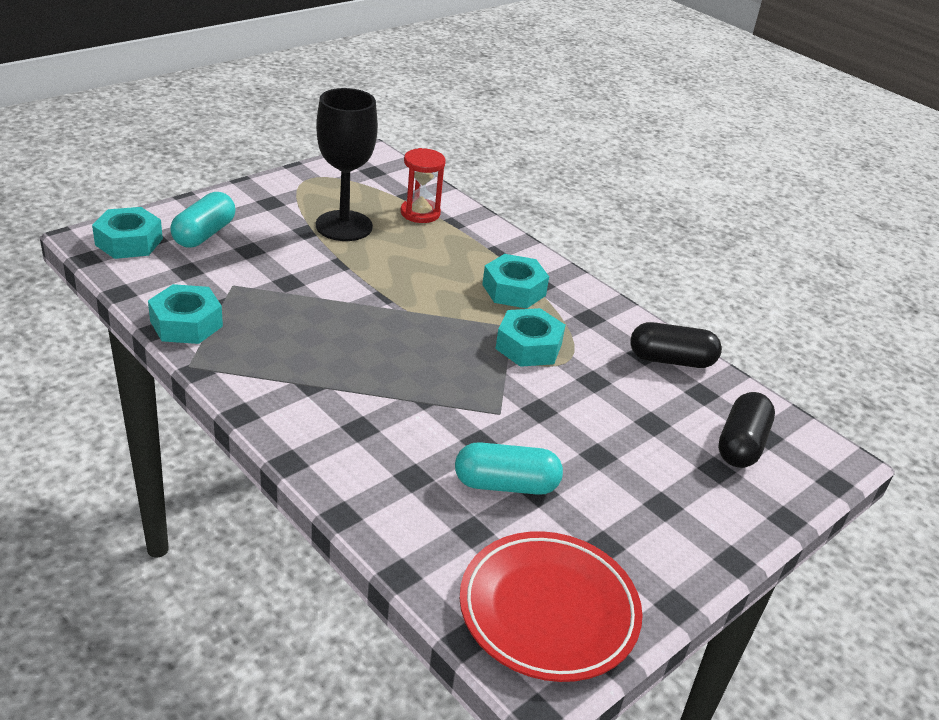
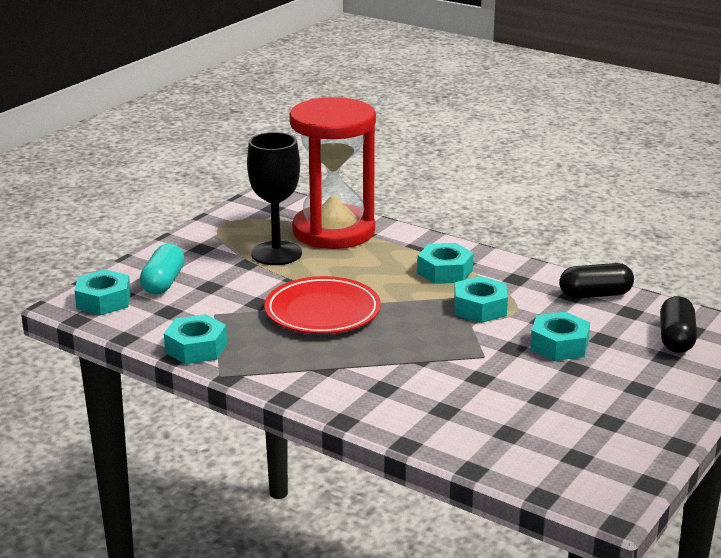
camera: 10 degrees left, 10 degrees down
(420, 213) = (333, 231): red hourglass -> red hourglass, size x2.30
(506, 485) = (516, 400): turquoise capsule -> none
(548, 611) = (591, 467): red plate -> red plate (322, 312)
(595, 419) = (559, 345): none -> turquoise nut

